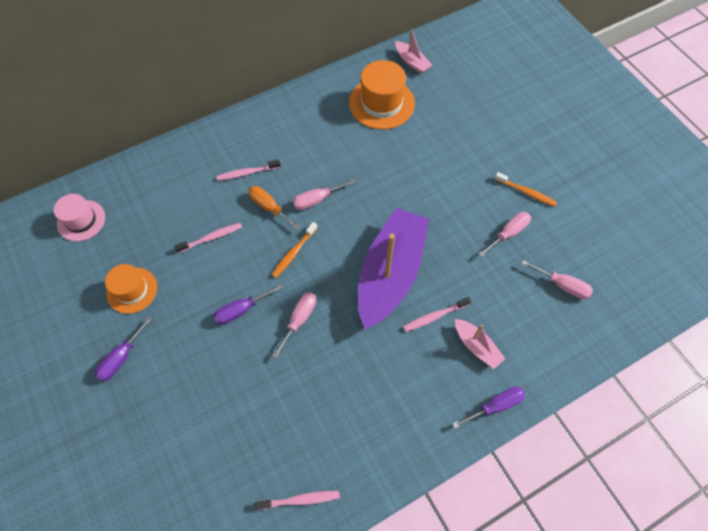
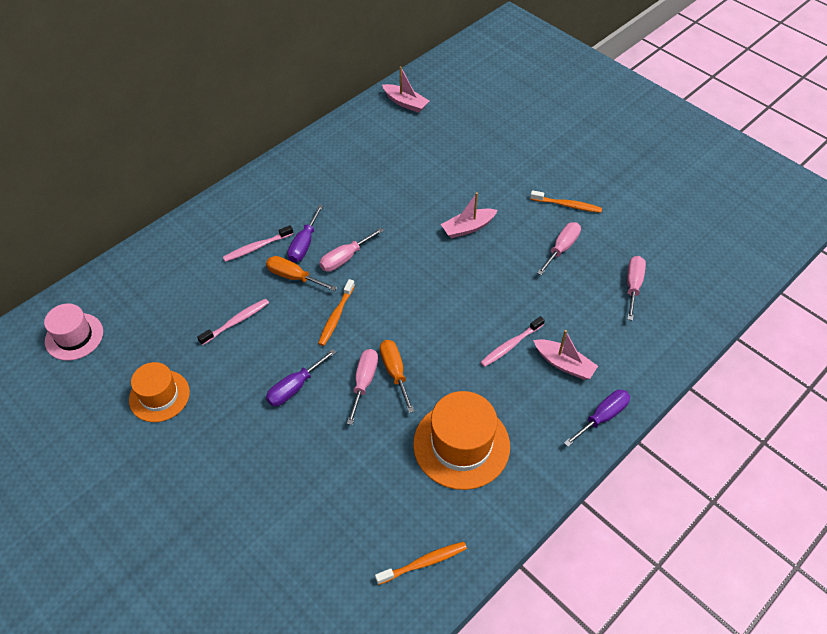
camera: 15 degrees left, 10 degrees down
(121, 357) = (169, 469): purple screwdriver -> purple screwdriver (304, 244)
(300, 499) = (423, 562): pink toothbrush -> orange toothbrush
(328, 317) = (395, 372): none -> orange screwdriver
(381, 103) = (385, 149): orange hat -> orange hat (461, 445)
(390, 273) = (449, 314): purple boat -> none
(431, 195) = (468, 228): none -> pink boat
(562, 285) = (633, 286): pink screwdriver -> pink screwdriver turned 90 degrees counterclockwise

